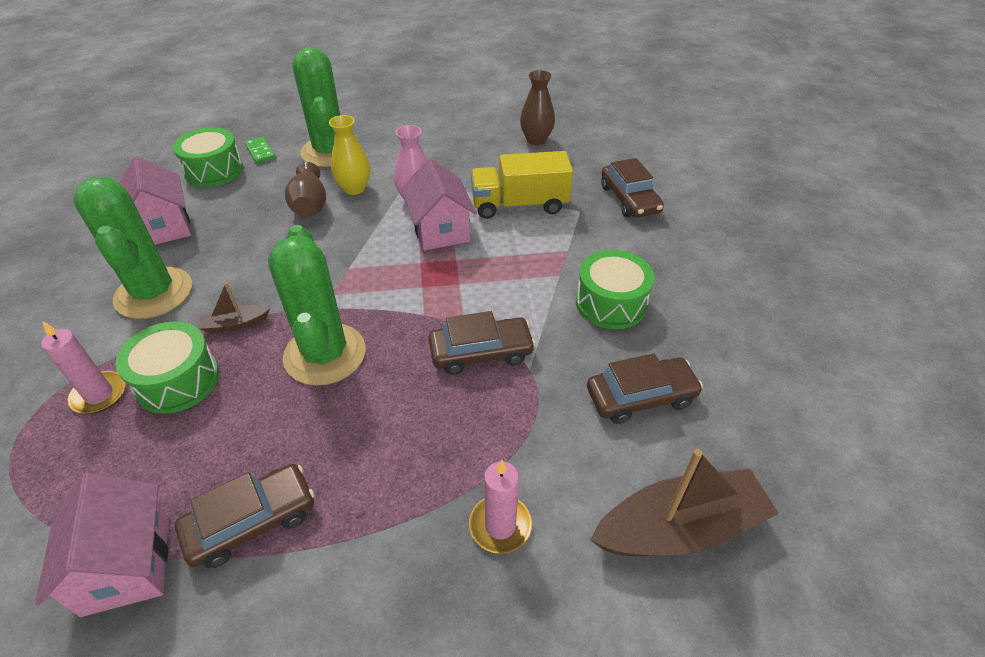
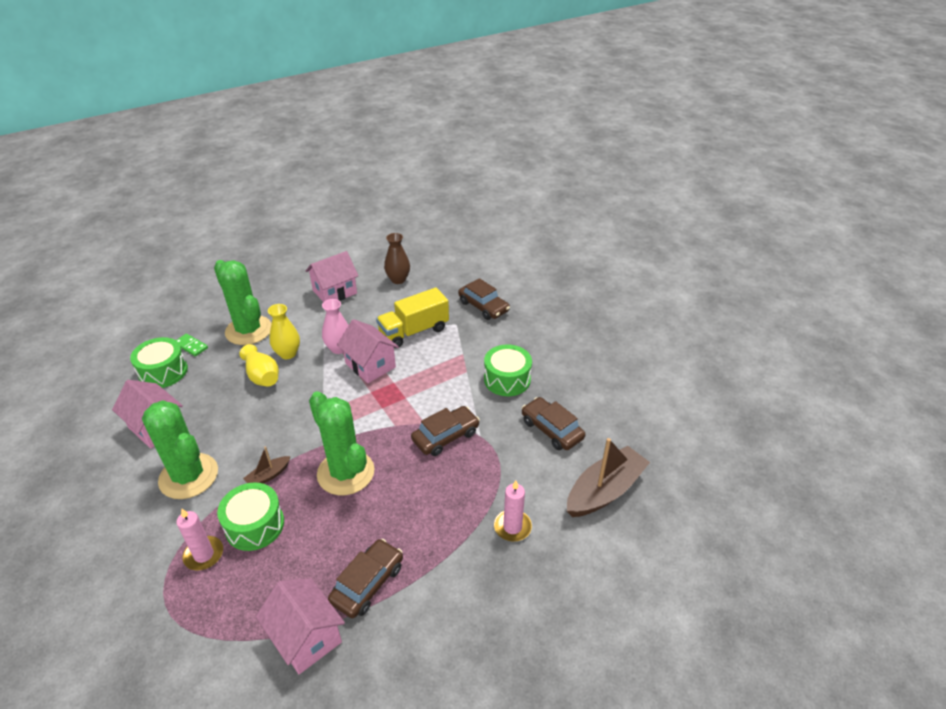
camera: 25 degrees left, 5 degrees down
(310, 205) = (262, 376): brown vase -> yellow vase
(452, 135) = (335, 292): none -> pink house
(640, 397) = (552, 429): brown car -> brown car turned 90 degrees counterclockwise

